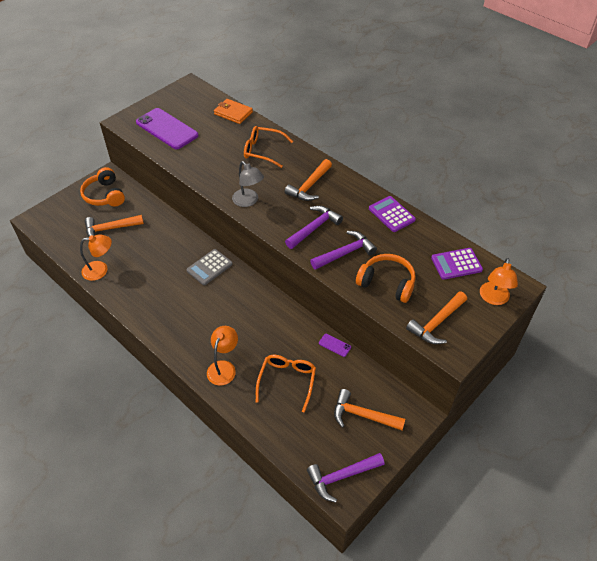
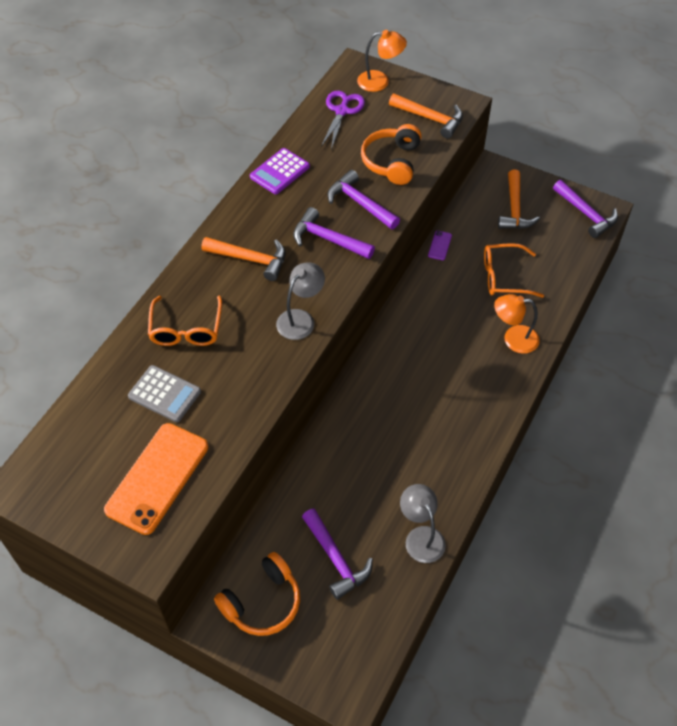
camera: 105 degrees left, 5 degrees up
(100, 270) = (421, 536): orange lamp -> grey lamp
(110, 229) = (336, 559): orange hammer -> purple hammer
(167, 129) = (157, 478): purple phone -> orange phone
(209, 267) = (369, 399): grey calculator -> grey calculator (164, 394)
(233, 113) = (96, 393): orange wallet -> none
(456, 264) = (342, 111): purple calculator -> purple scissors

